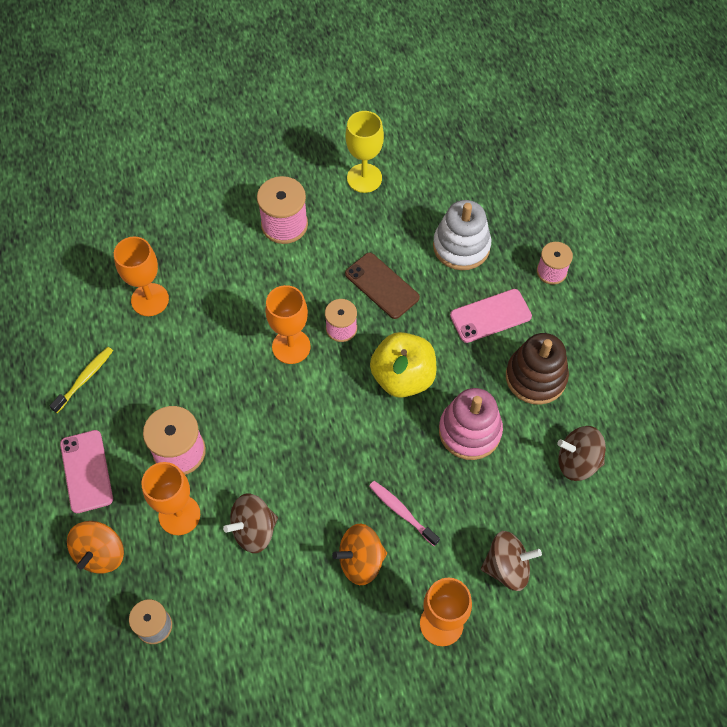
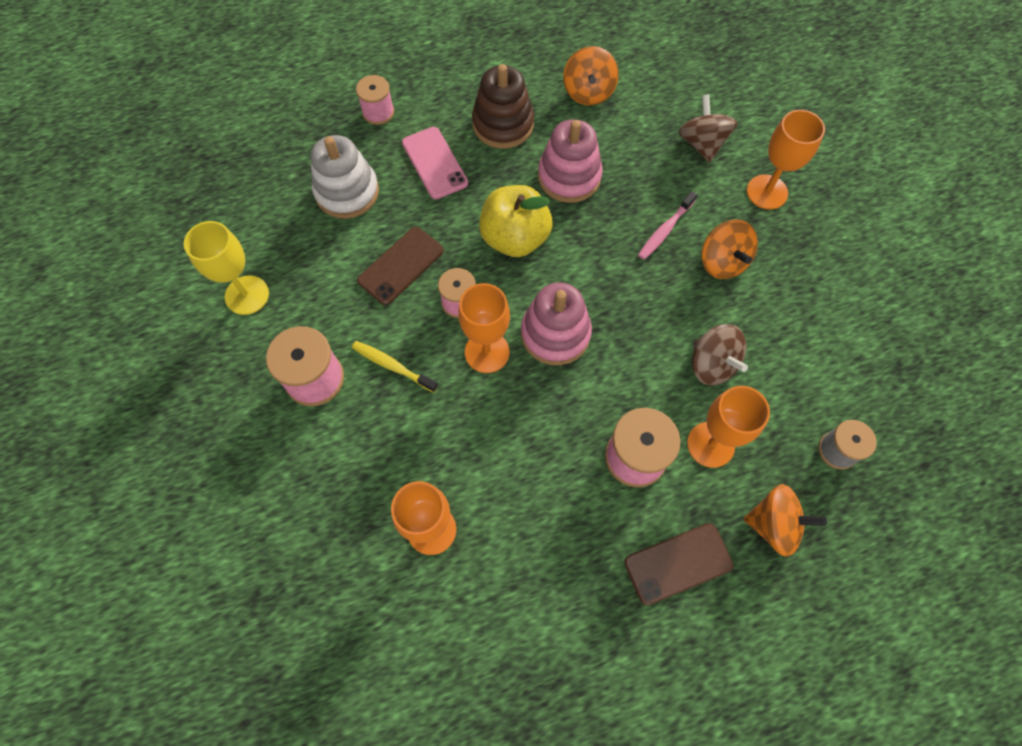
camera: 95 degrees left, 5 degrees up
(85, 378) = (554, 593): yellow toothbrush -> yellow toothbrush (392, 366)
(86, 471) = (678, 563): pink phone -> brown phone
(301, 401) = (555, 334): none -> pink stacking toy
(577, 461) = (588, 92): brown spinning top -> orange spinning top

